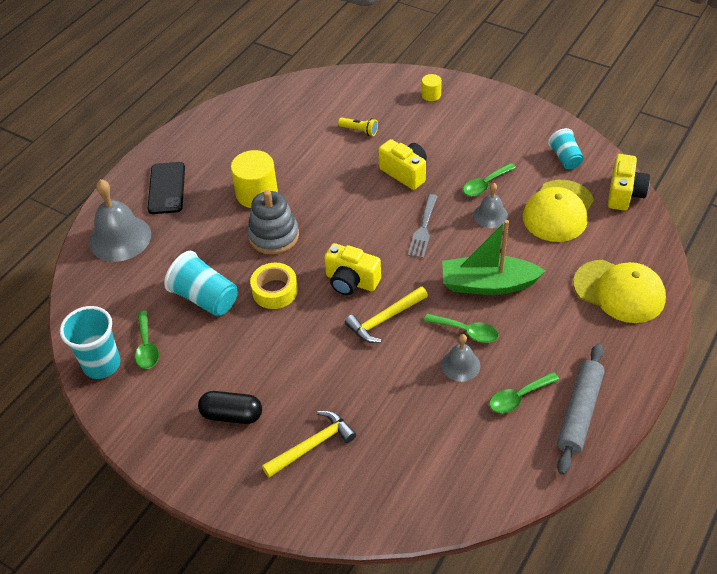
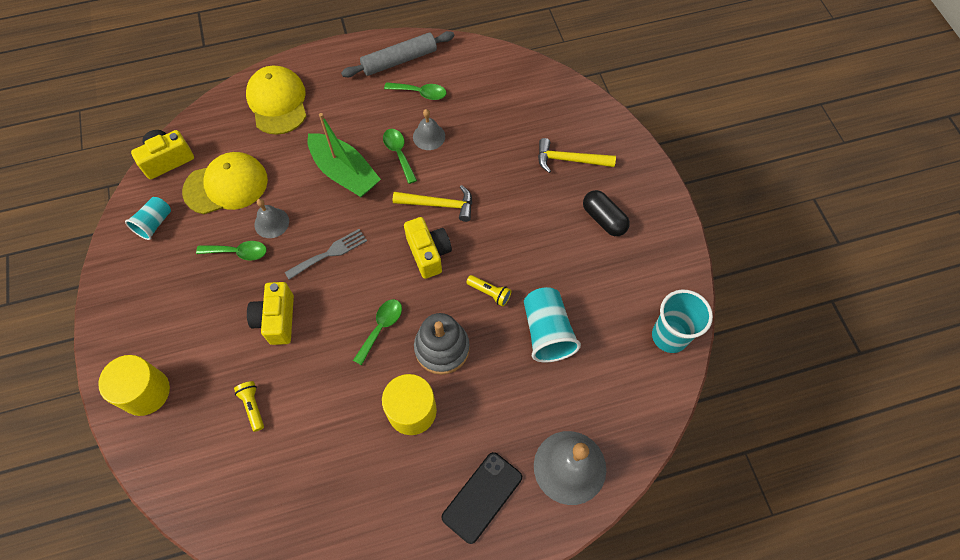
camera: 140 degrees left, 15 degrees up
(147, 347) = (624, 324): green spoon -> green spoon (381, 328)
(275, 291) = (490, 293): yellow tape -> yellow flashlight
(431, 95) = (145, 392): yellow cylinder -> yellow cylinder, size x1.97

